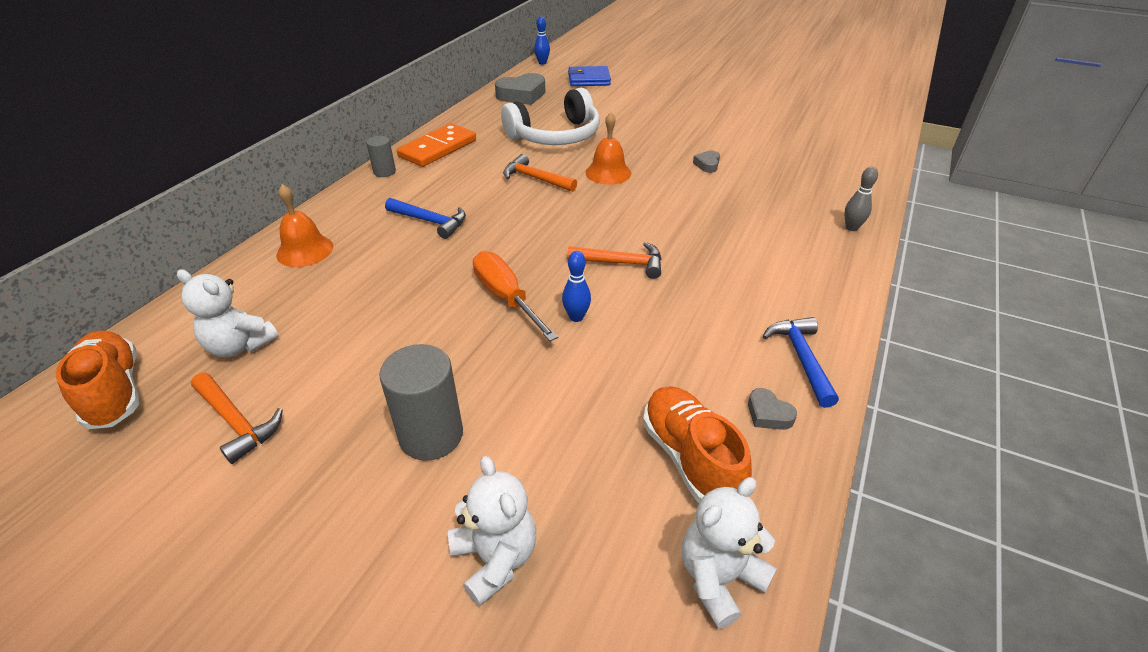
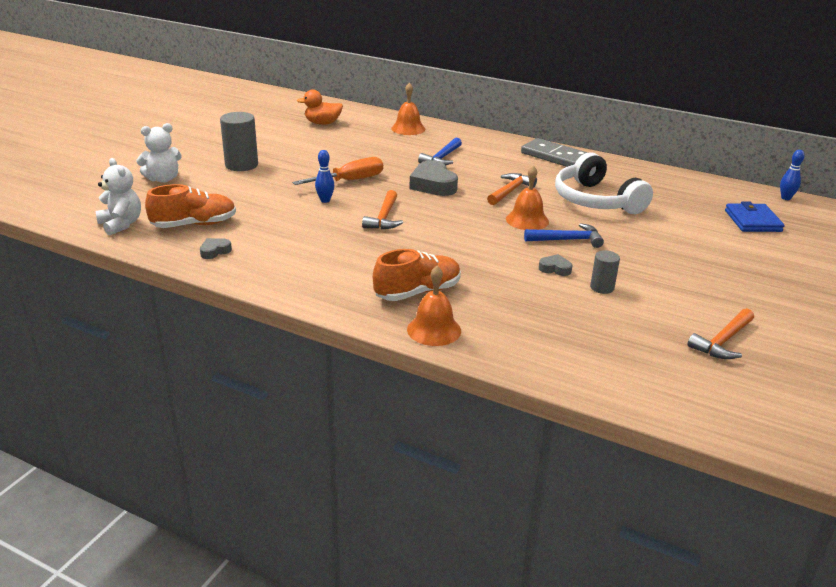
camera: 90 degrees right, 10 degrees down
(114, 392) = (297, 106): orange shoe -> orange shoe (417, 292)
(236, 422) = (268, 128): orange hammer -> orange hammer (723, 341)
(240, 346) = (322, 123): white teddy bear -> orange duck
(384, 172) = (511, 142): grey cylinder -> grey cylinder (602, 287)
(438, 148) = (555, 157): orange domino -> grey domino
(522, 95) = (684, 187): grey heart -> grey heart (433, 185)
(801, 359) = (259, 271): blue hammer -> blue hammer (567, 240)
(851, 228) = (434, 330): grey bowling pin -> orange bell

